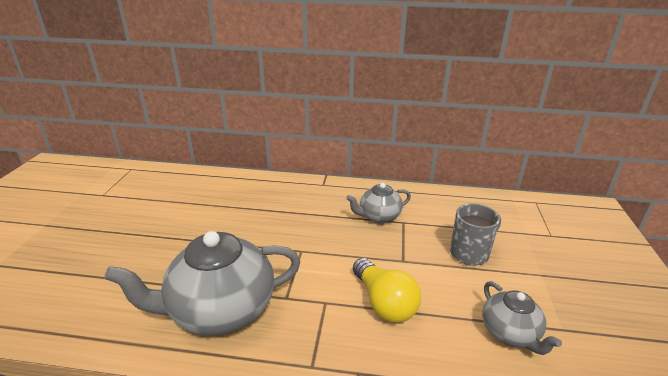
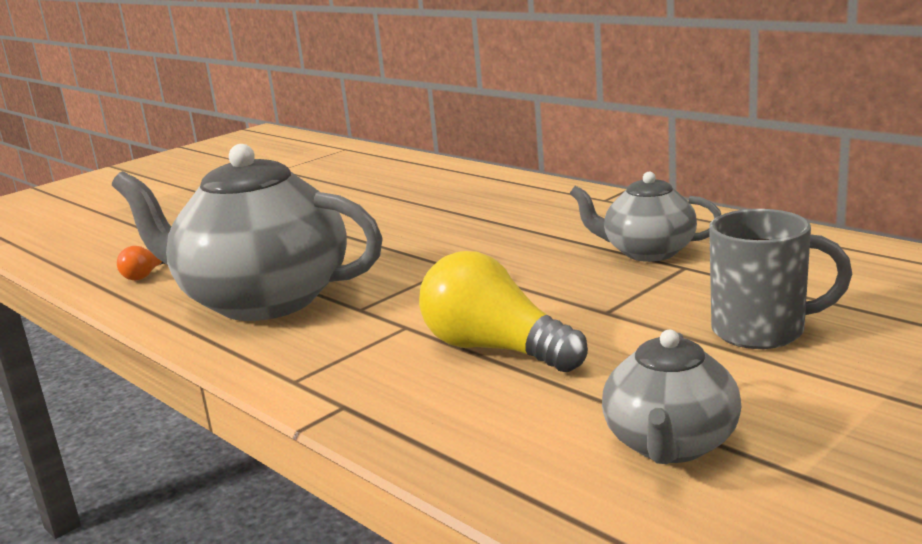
camera: 40 degrees right, 10 degrees down
(108, 314) = (145, 274): none -> orange light bulb
(384, 302) = (495, 349): yellow light bulb -> yellow light bulb turned 120 degrees clockwise

